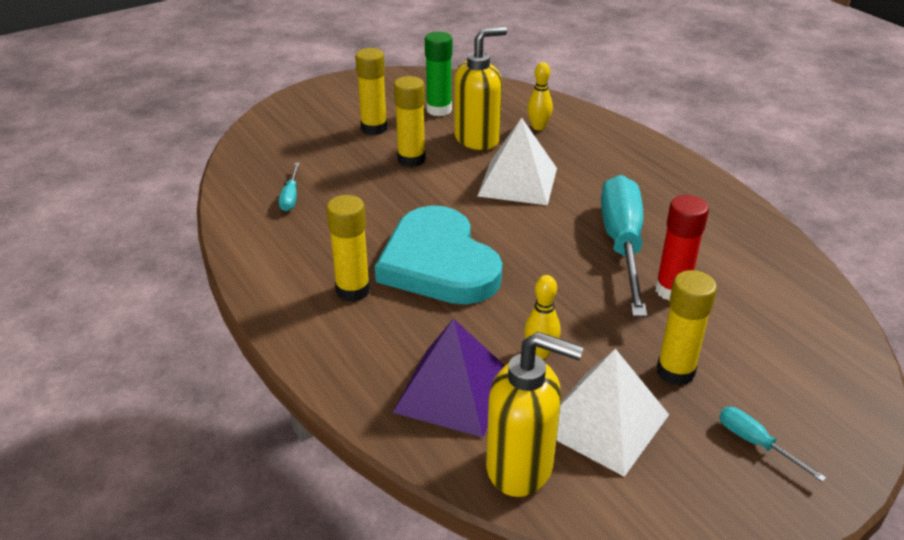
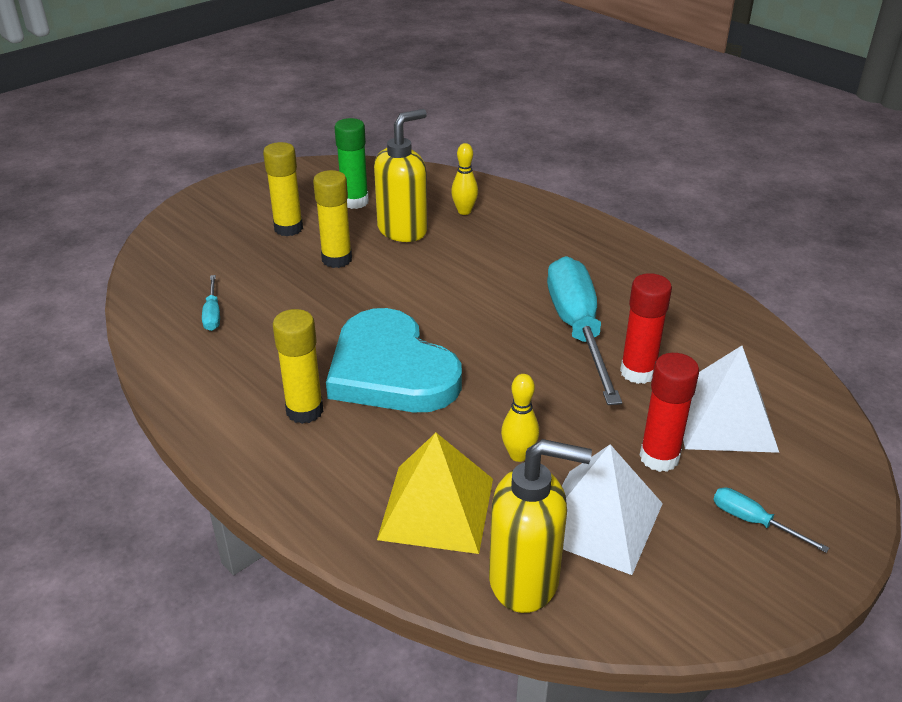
camera: 10 degrees left, 0 degrees up
(453, 391) = (436, 508): purple pyramid -> yellow pyramid
(518, 181) = (455, 272): white pyramid -> white pyramid (724, 419)
(675, 372) = (659, 457): yellow glue stick -> red glue stick

